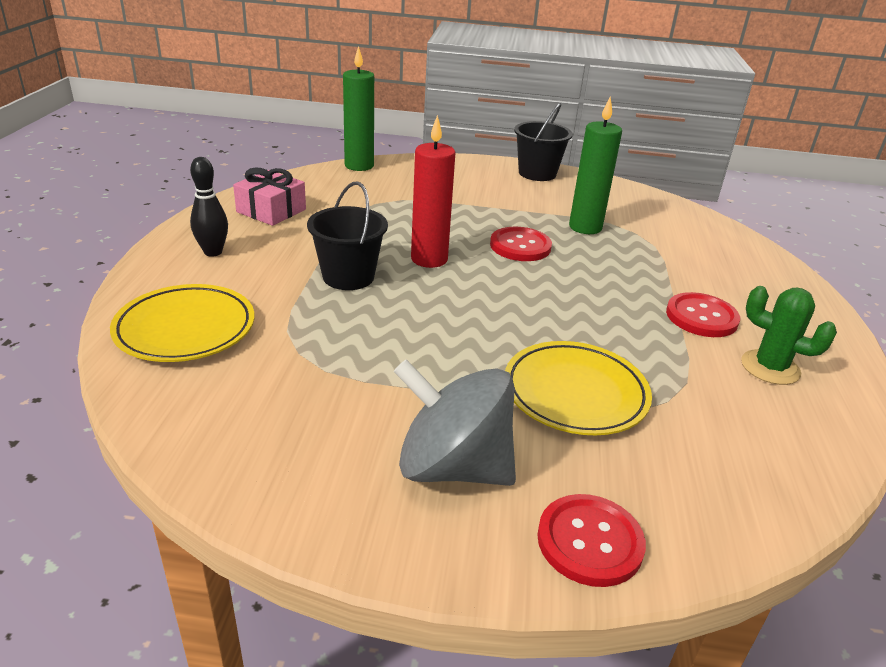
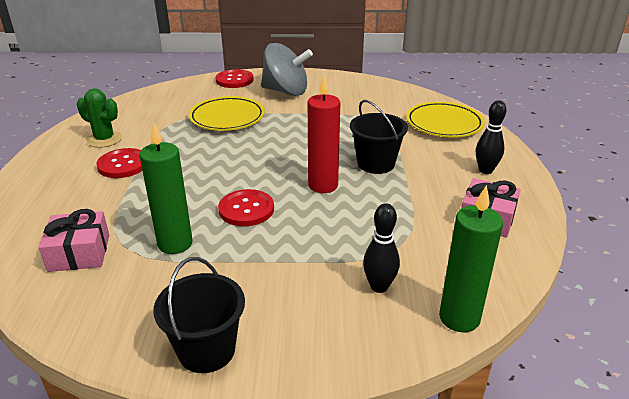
camera: 175 degrees right, 0 degrees up
(407, 184) = (379, 286): none -> black bowling pin
(671, 231) = (79, 253): none -> pink gift

